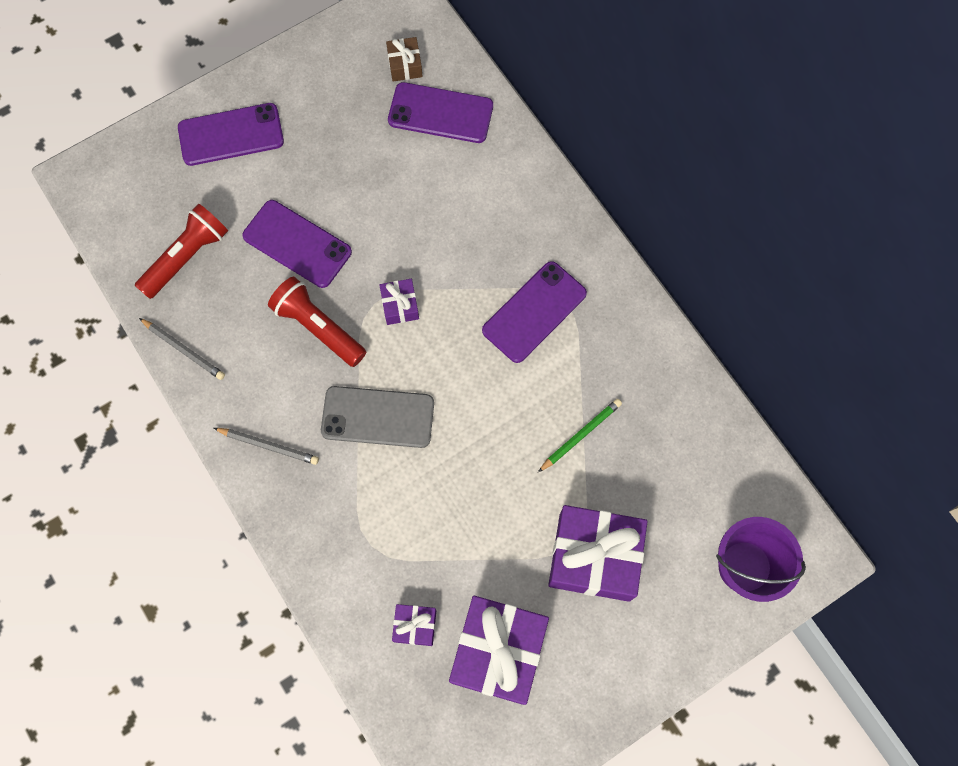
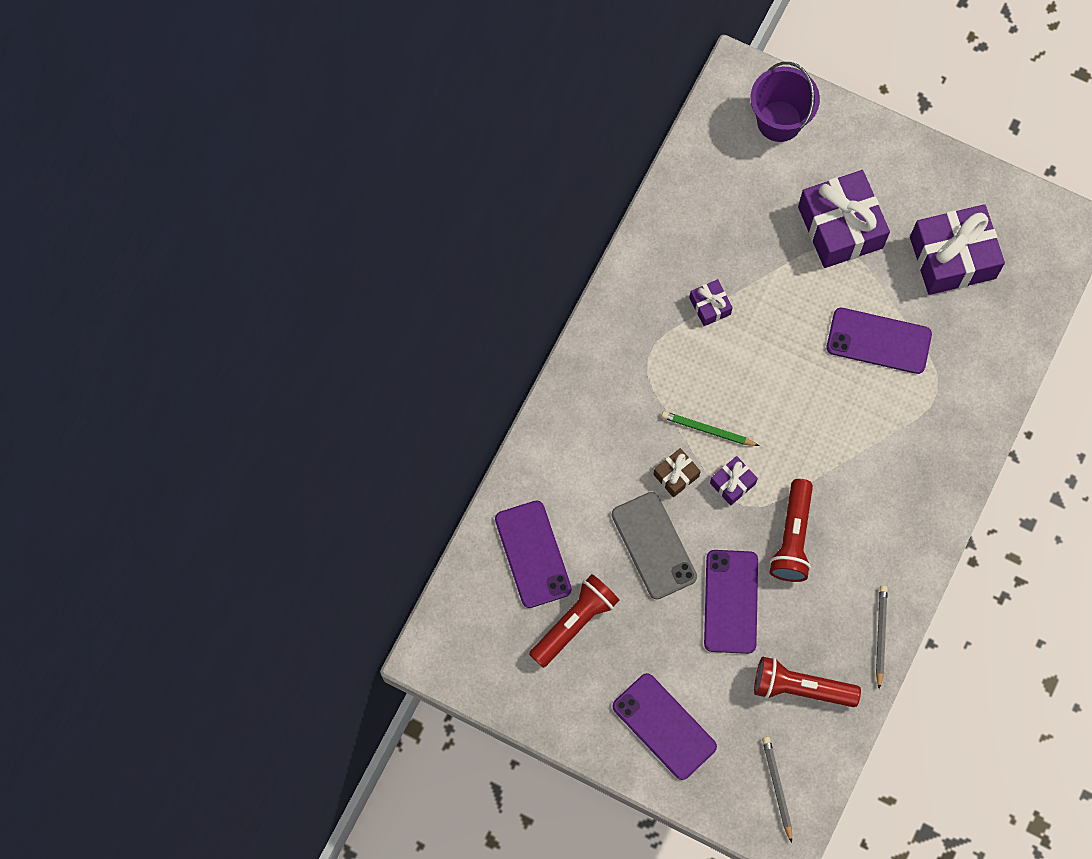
camera: 120 degrees left, 0 degrees up
(269, 446) = (913, 515): grey pencil -> grey pencil (777, 787)
(361, 114) = (575, 623): none -> red flashlight
(377, 417) = (836, 445): grey phone -> grey phone (654, 545)
(405, 65) = (502, 614): brown gift -> brown gift (676, 475)
(415, 626) = (973, 325): purple gift -> purple gift (710, 306)
(534, 312) = (672, 374): purple phone -> purple phone (878, 341)
(581, 435) = (752, 285): green pencil -> green pencil (707, 430)

